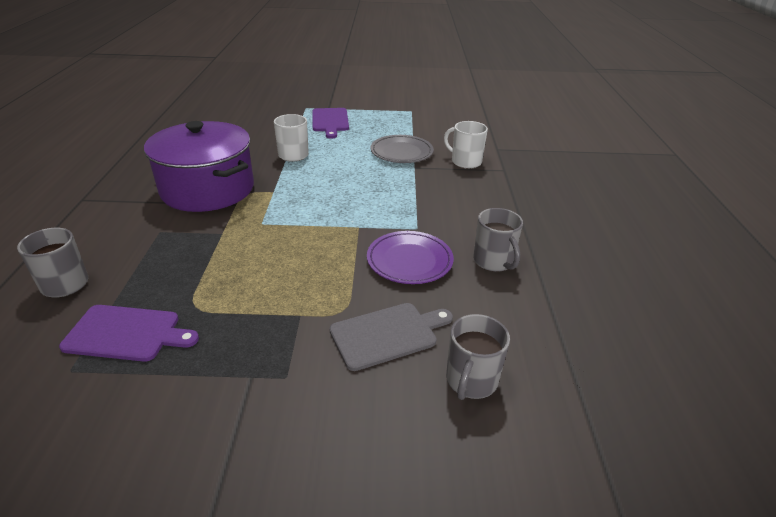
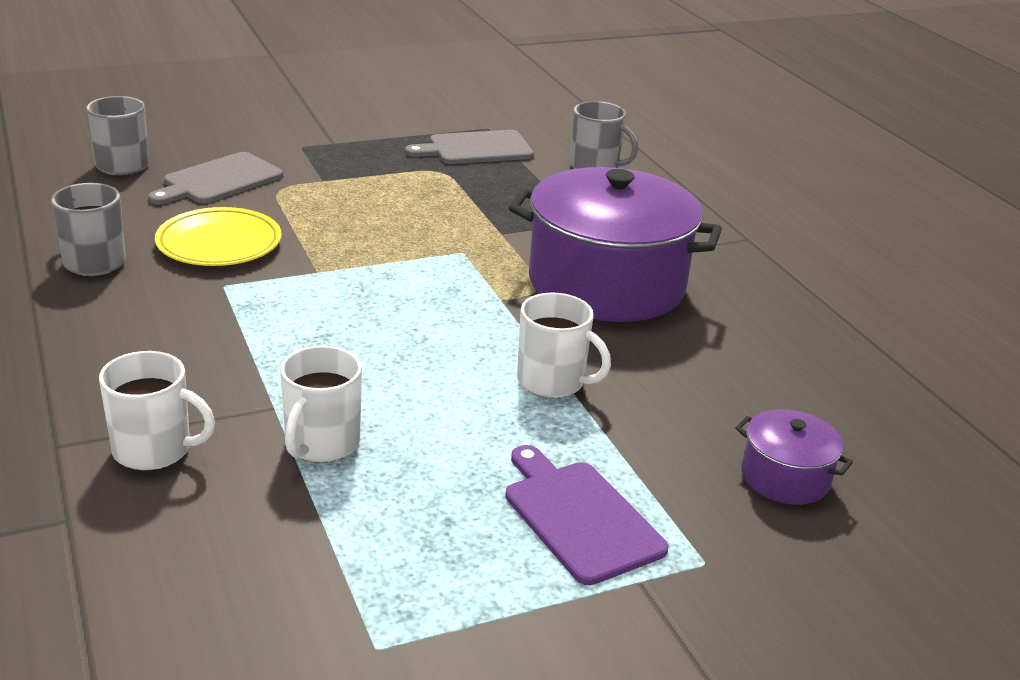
camera: 155 degrees right, 5 degrees down
(127, 333) = (476, 148): purple cutting board -> grey cutting board
(251, 117) = (785, 477): none -> purple pot
(401, 152) = (321, 444): grey plate -> white mug
(409, 261) = (219, 243): purple plate -> yellow plate

